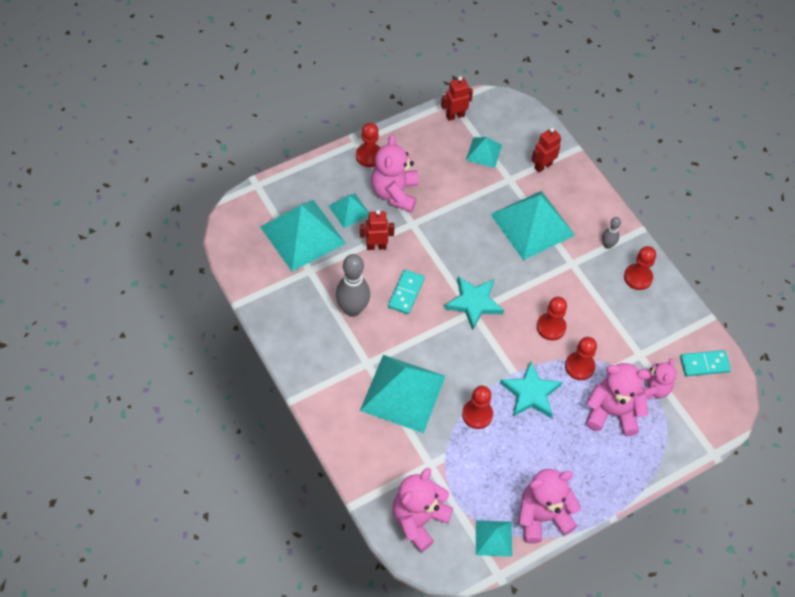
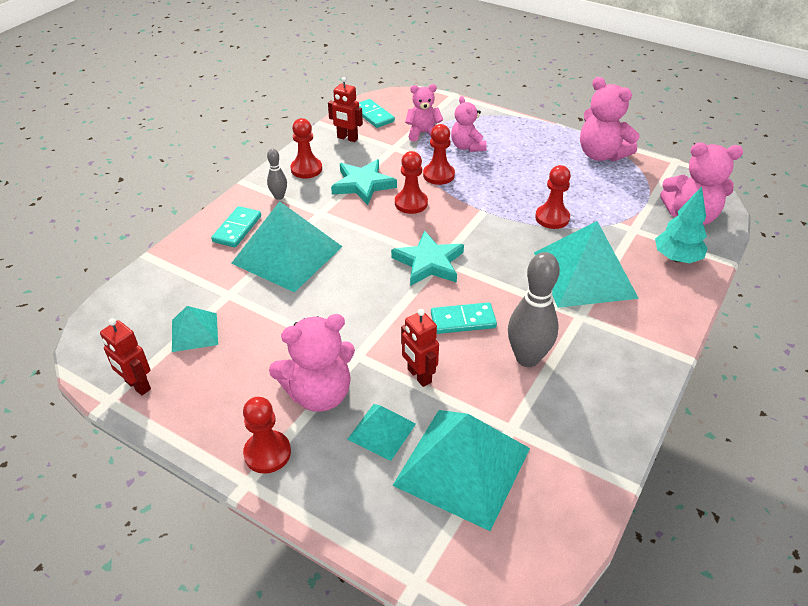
camera: 115 degrees left, 15 degrees down
(381, 469) = (676, 258): none -> turquoise tree
(493, 538) = (650, 172): turquoise pyramid -> none
(530, 393) = (495, 194): turquoise star -> turquoise star (363, 184)
(543, 166) = (190, 273): red robot -> red robot (347, 138)
(579, 206) = (237, 229): none -> turquoise domino
(612, 412) = (467, 147): pink teddy bear -> pink teddy bear, size x0.64

